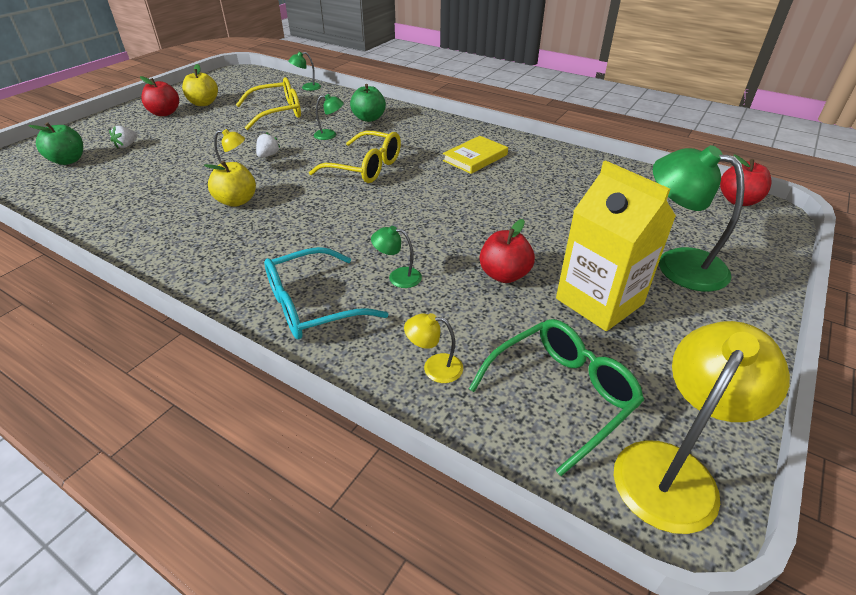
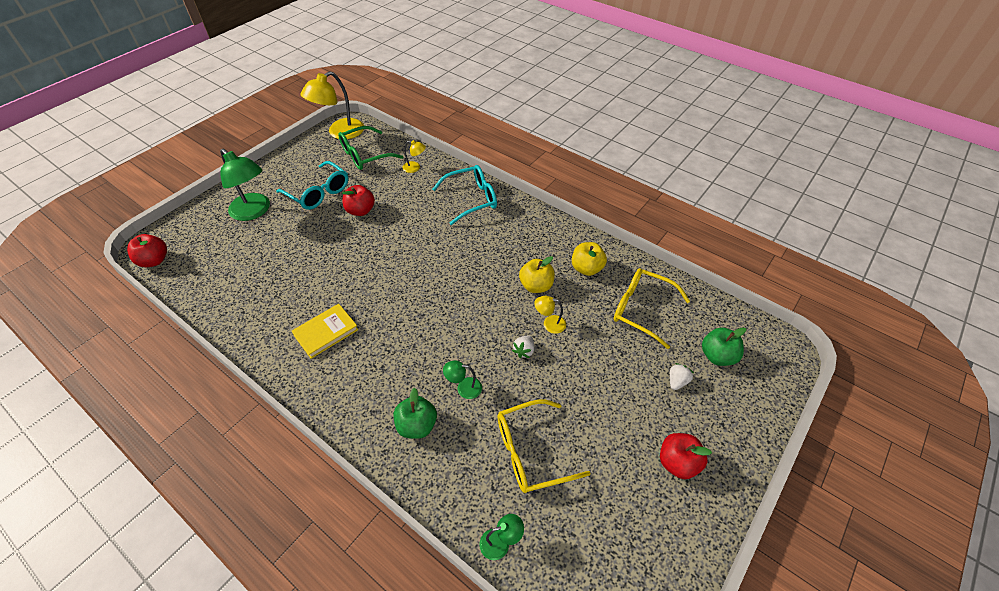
camera: 175 degrees left, 10 degrees up
(204, 103) = (639, 491): yellow apple -> yellow apple (586, 268)
(365, 167) = (431, 324): yellow glasses -> yellow glasses (642, 310)
(398, 277) = (422, 213): green lamp -> none
(599, 301) = (318, 192): yellow carton -> turquoise glasses

